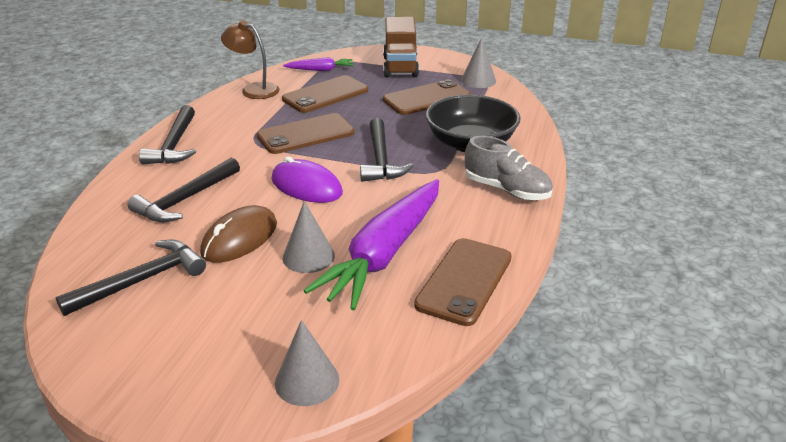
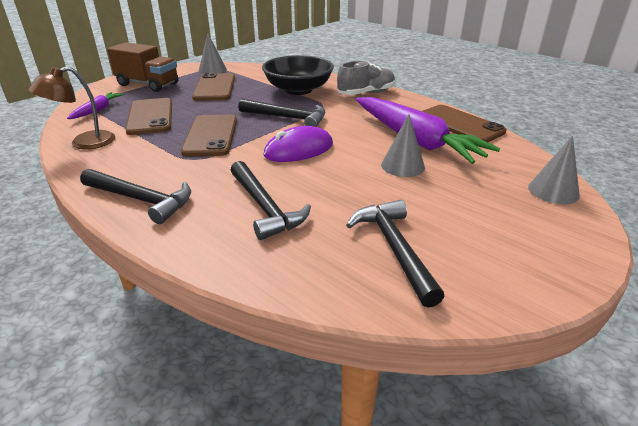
camera: 65 degrees left, 0 degrees up
(240, 238) = (356, 189): brown mouse -> none

